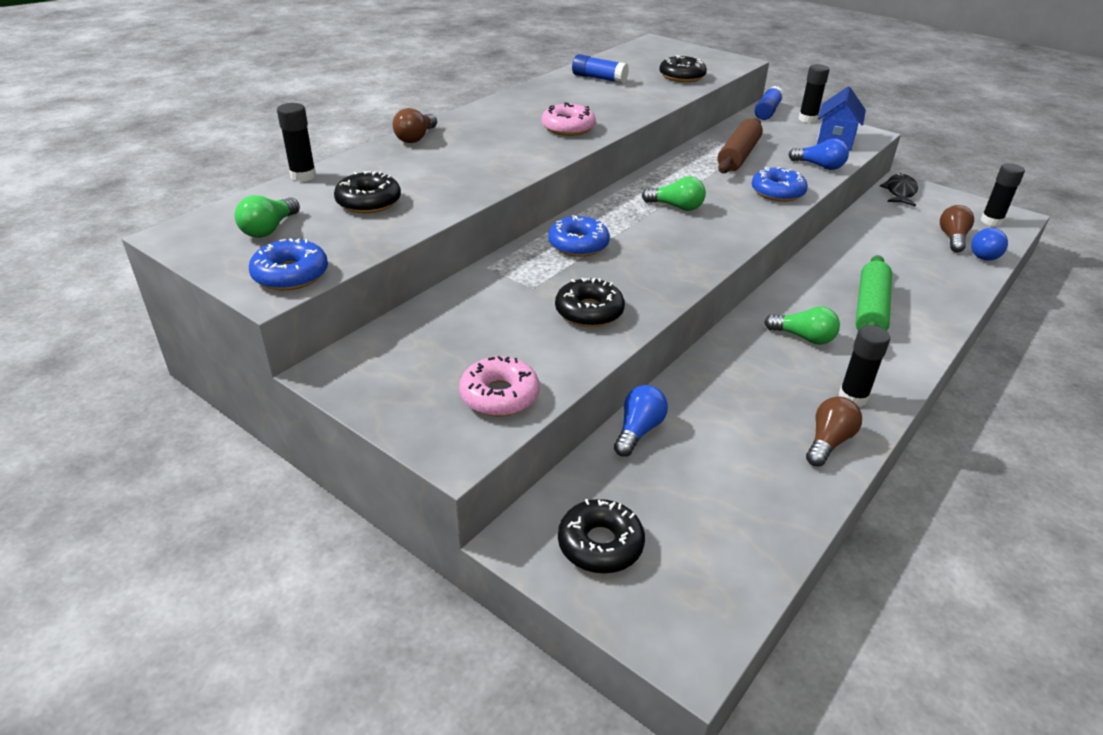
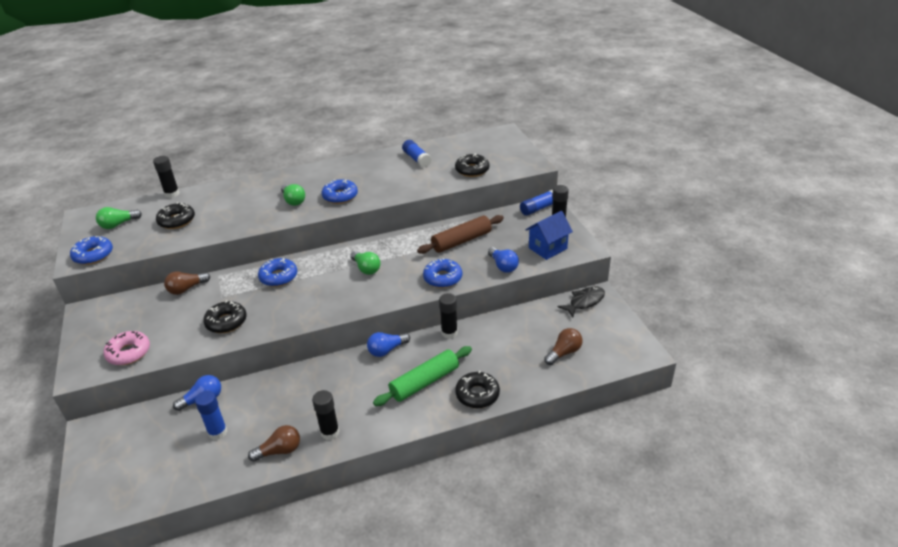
camera: 35 degrees right, 0 degrees up
(416, 138) = (254, 182): brown light bulb -> brown light bulb (186, 289)
(568, 128) = (340, 196): pink donut -> blue donut
(600, 544) = (114, 448): black donut -> black donut (477, 394)
(719, 458) = (218, 432): none -> blue glue stick
(803, 337) = (358, 383): green light bulb -> green light bulb (293, 201)
(984, 253) = (568, 373): blue light bulb -> blue light bulb (387, 350)
(991, 221) = (617, 350): black glue stick -> black glue stick (449, 333)

